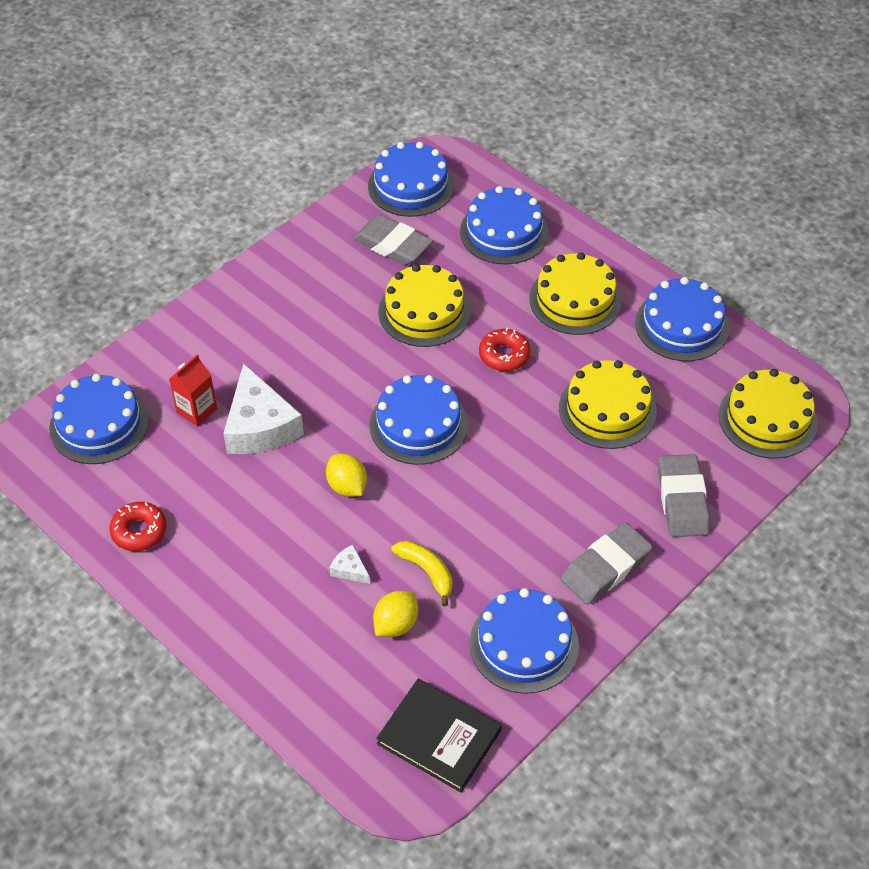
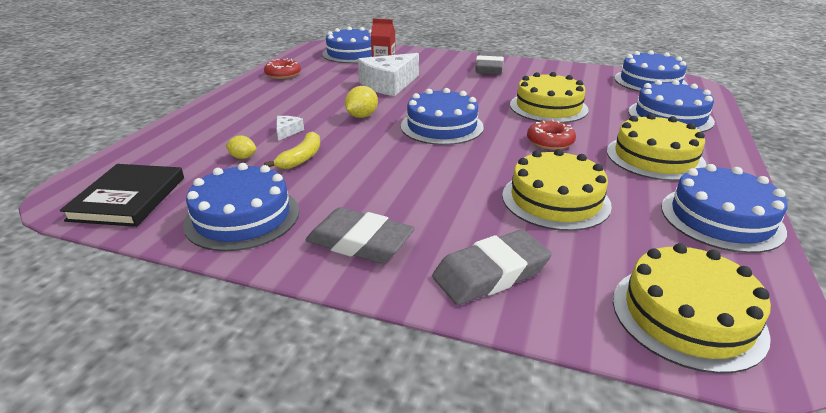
camera: 65 degrees right, 20 degrees down
(392, 245) = (589, 87): grey eraser -> grey eraser (489, 68)
(396, 624) = (243, 157): yellow lemon -> yellow lemon, size x0.65

